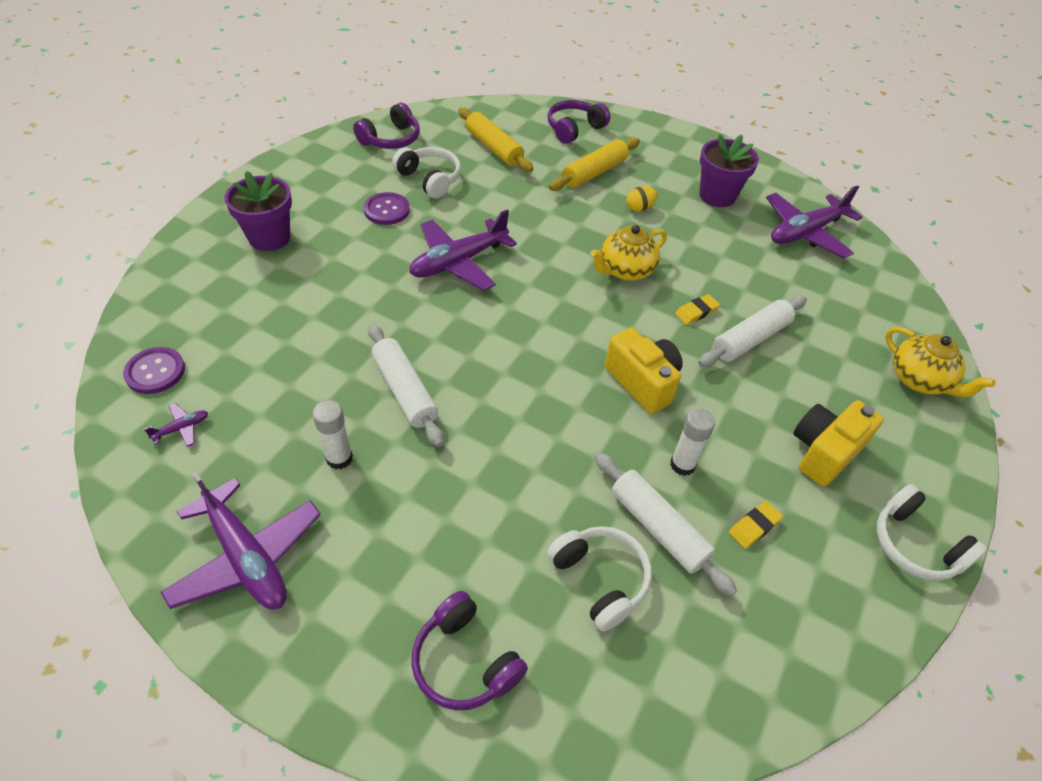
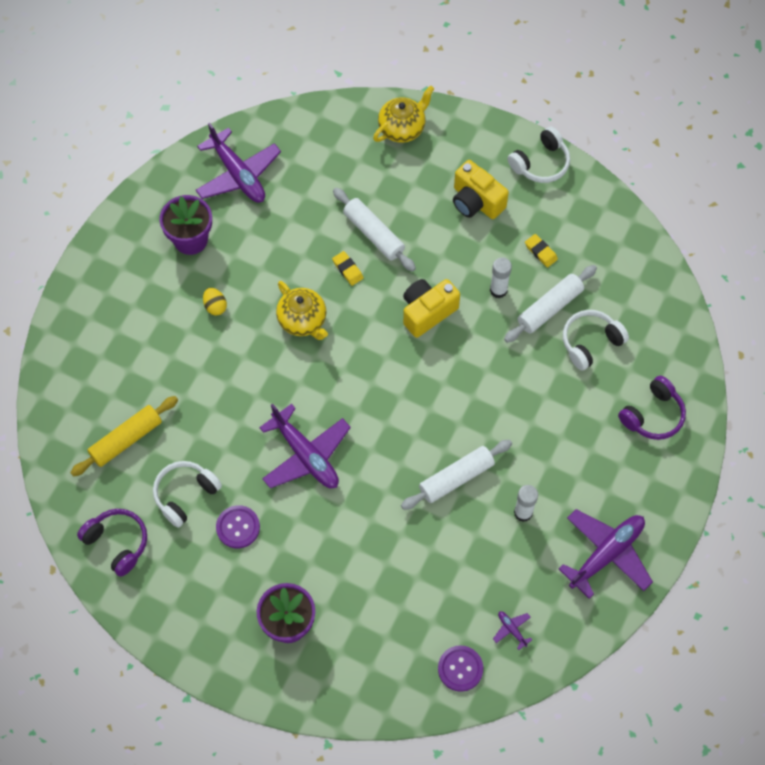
camera: 90 degrees left, 15 degrees up
(574, 129) = (85, 364): purple headphones -> none
(594, 173) = (162, 345): yellow rolling pin -> none

